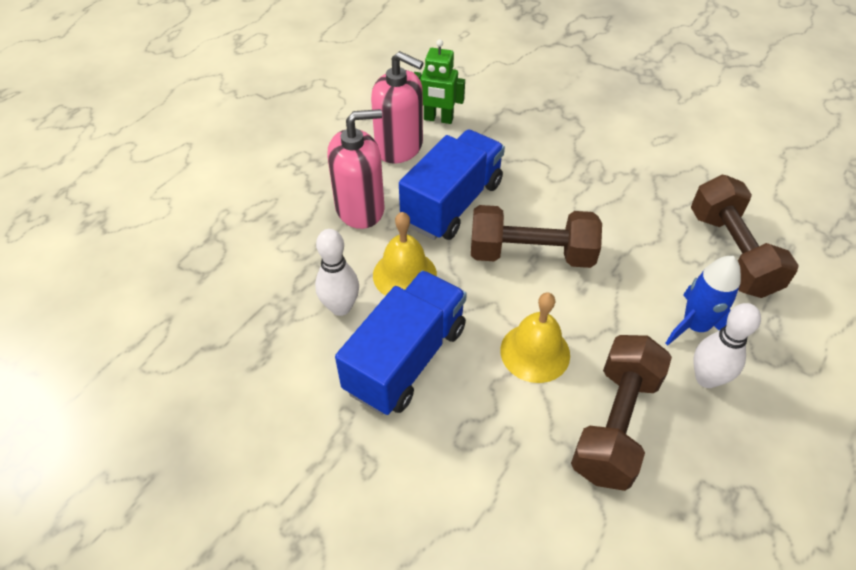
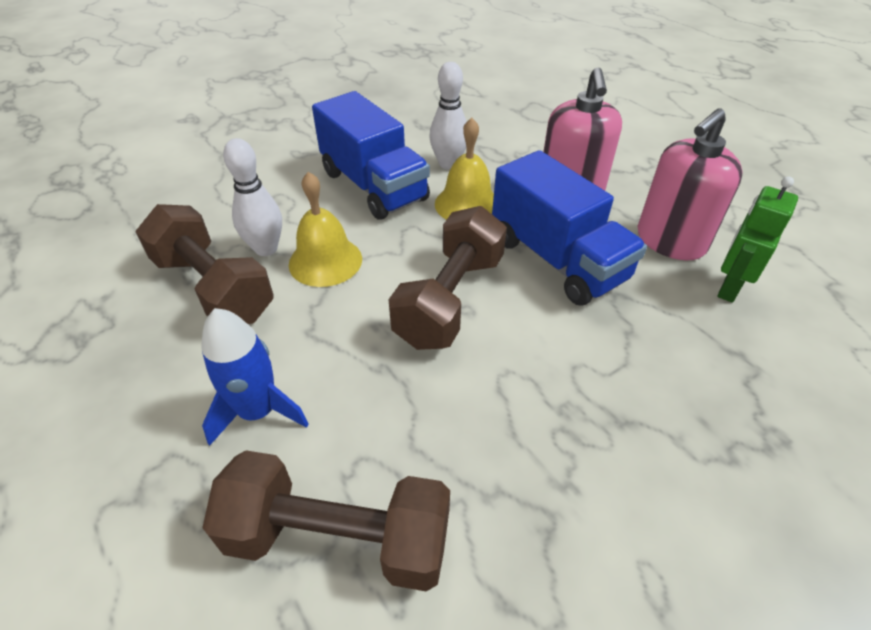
camera: 110 degrees right, 5 degrees down
(706, 378) = (192, 385): white bowling pin -> white bowling pin (266, 249)

